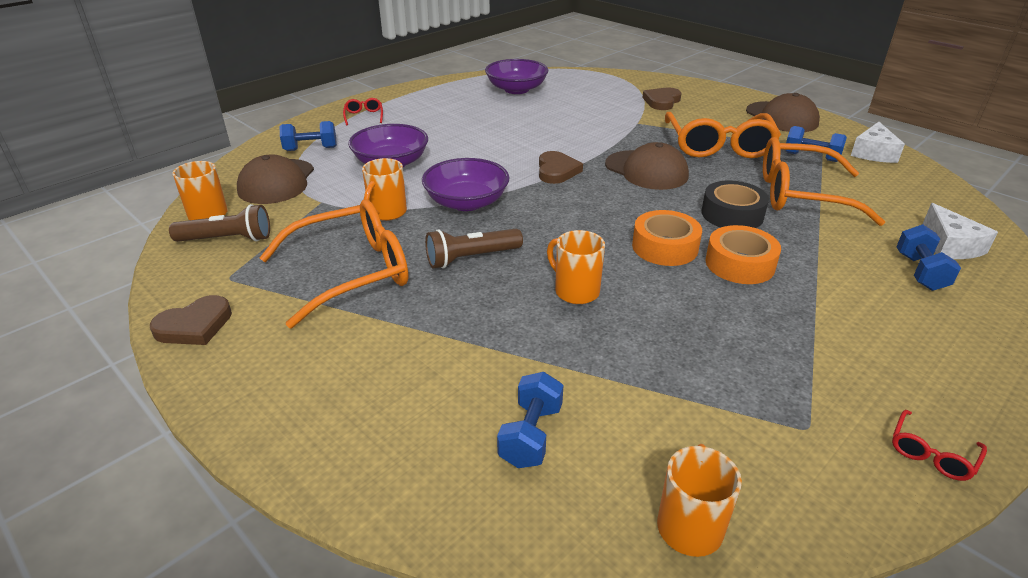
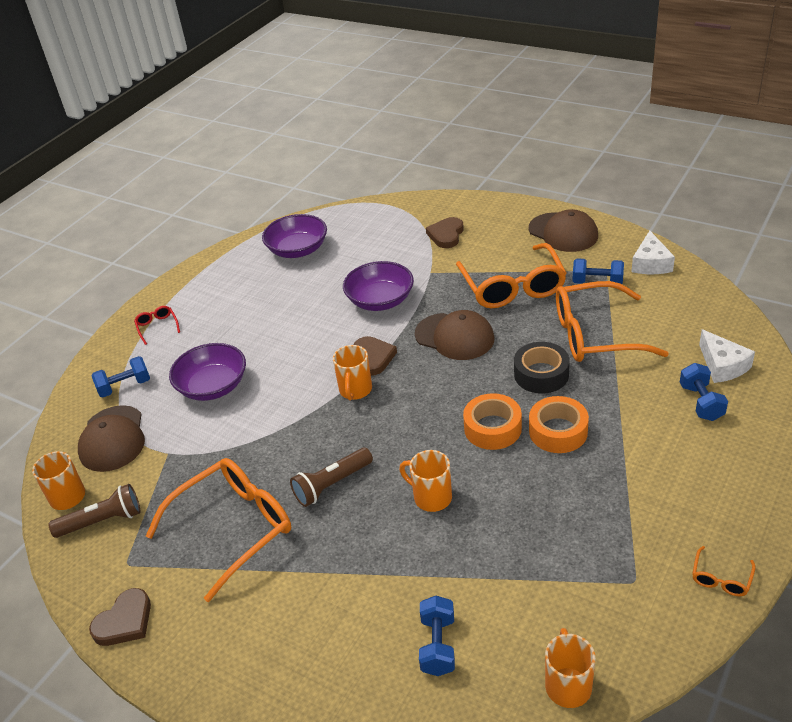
camera: 10 degrees left, 5 degrees up
(387, 213) = (235, 451): orange mug -> orange mug (355, 390)
(466, 202) = (304, 419): purple bowl -> purple bowl (380, 300)
(931, 454) = (721, 578): red glasses -> orange glasses

